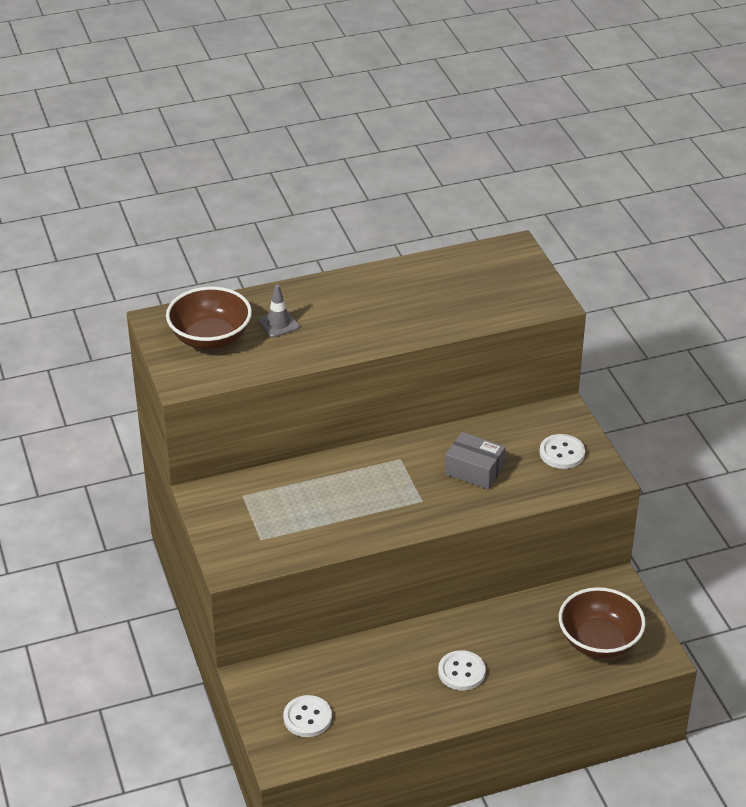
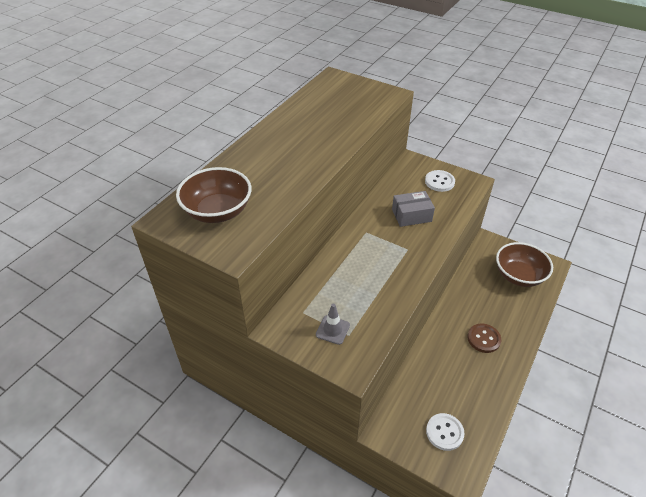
camera: 40 degrees left, 5 degrees up
(278, 324) = (253, 179): grey traffic cone -> grey traffic cone (332, 330)
(461, 672) = (483, 339): white button -> brown button

